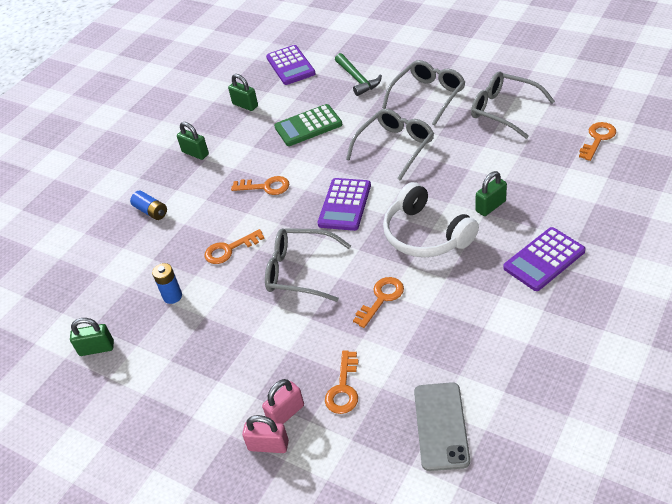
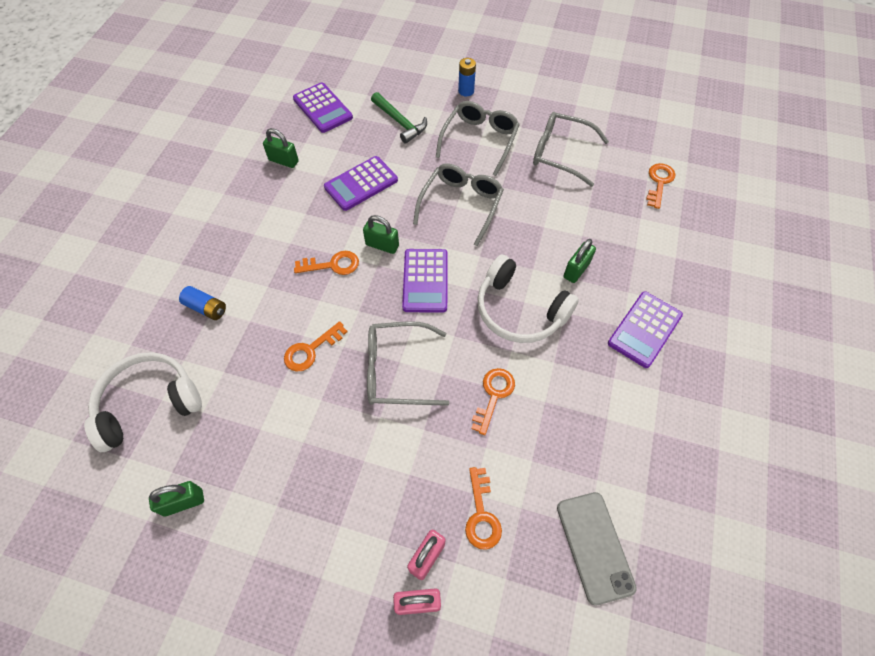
camera: 20 degrees left, 15 degrees up
(87, 276) = (148, 403): none -> white headphones
(172, 296) = (259, 419): blue battery -> blue battery (466, 91)
(195, 153) = (241, 227): green padlock -> green padlock (382, 245)
(308, 126) = (361, 184): green calculator -> purple calculator

